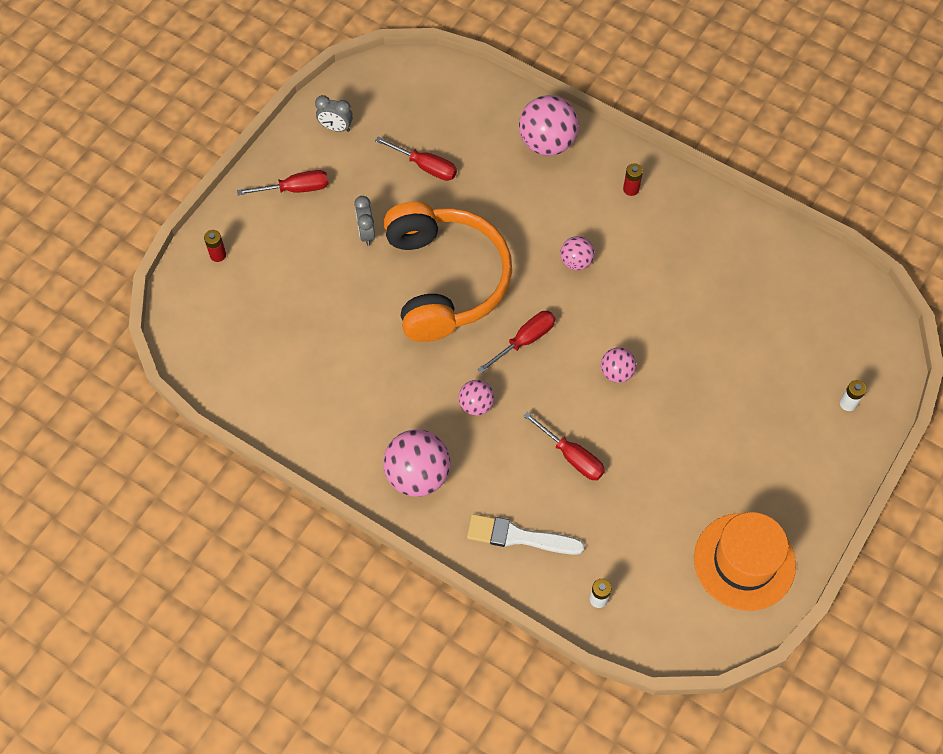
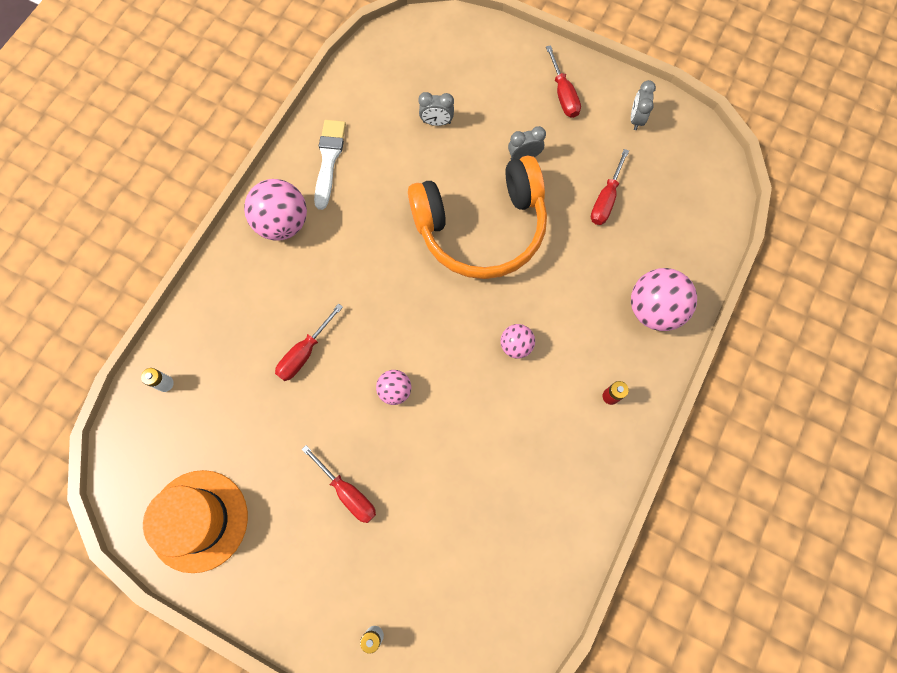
camera: 85 degrees right, 10 degrees up
(218, 255) = (486, 45): red battery -> none
(311, 312) = (436, 122): none -> grey clock
(476, 405) = (353, 265): pink ball -> none
(519, 537) = (225, 311): white brush -> white brush (329, 160)
(525, 340) = (424, 303): red screwdriver -> red screwdriver (348, 493)

